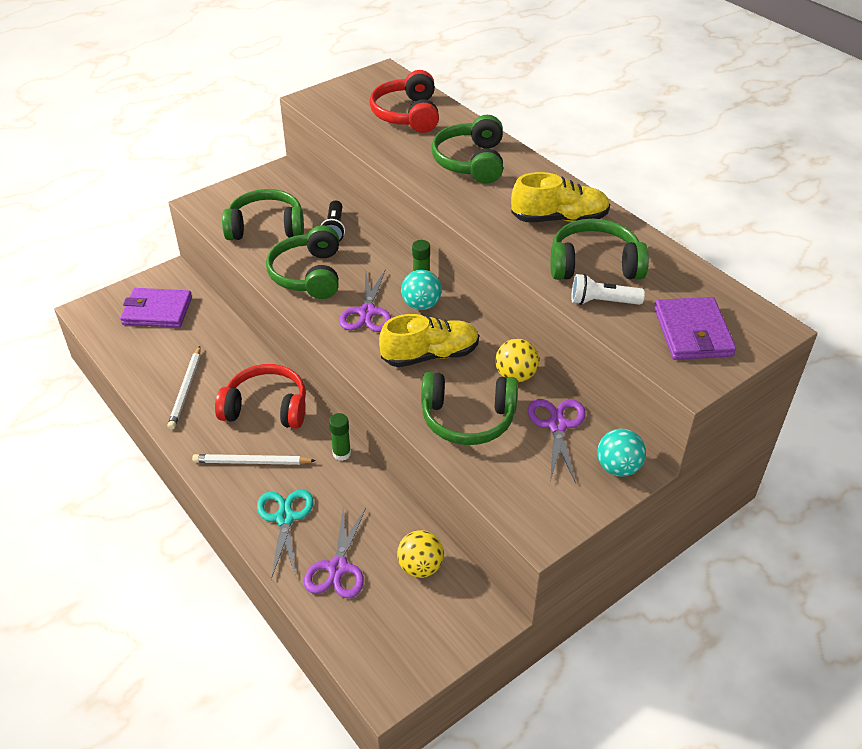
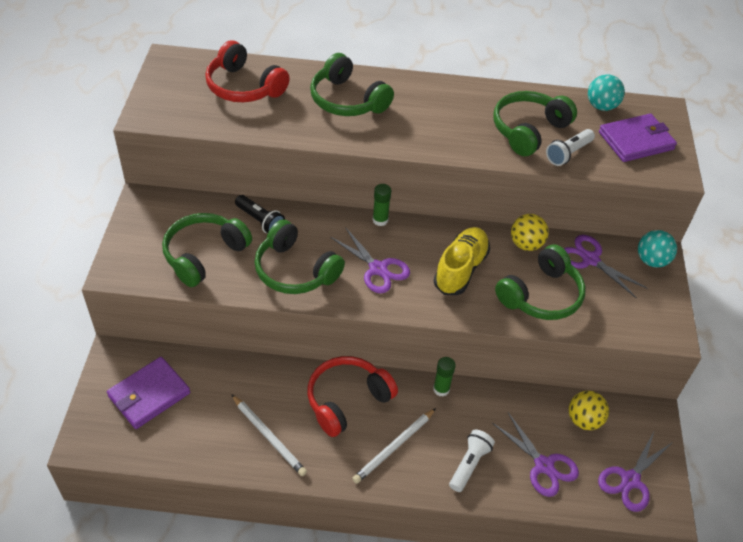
camera: 50 degrees left, 5 degrees up
(285, 518) = (469, 464): turquoise scissors -> white flashlight
(390, 641) = (630, 480): none -> purple scissors
(421, 305) = (404, 237): turquoise ball -> turquoise ball (601, 106)
(559, 218) = (463, 110): yellow shoe -> none
(692, 332) = (636, 141): purple wallet -> purple wallet turned 60 degrees counterclockwise

